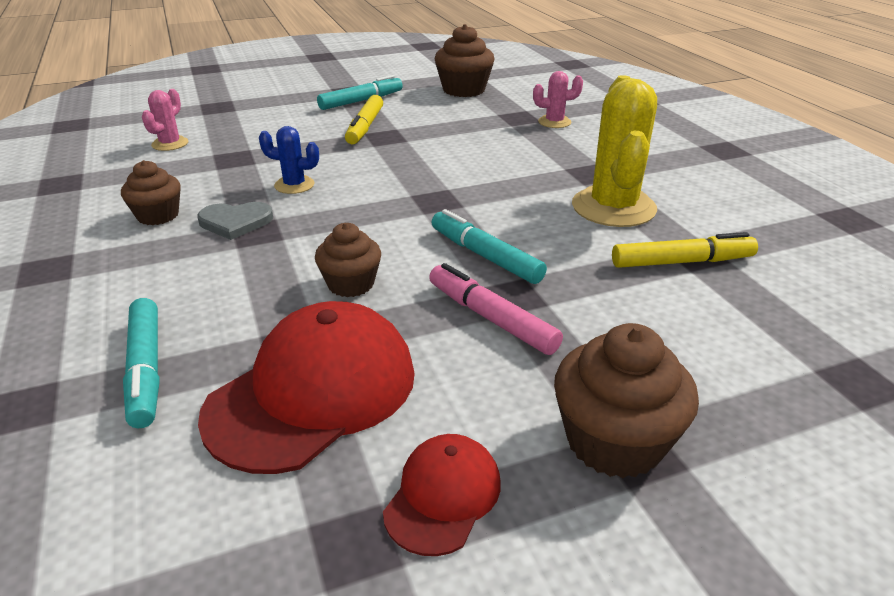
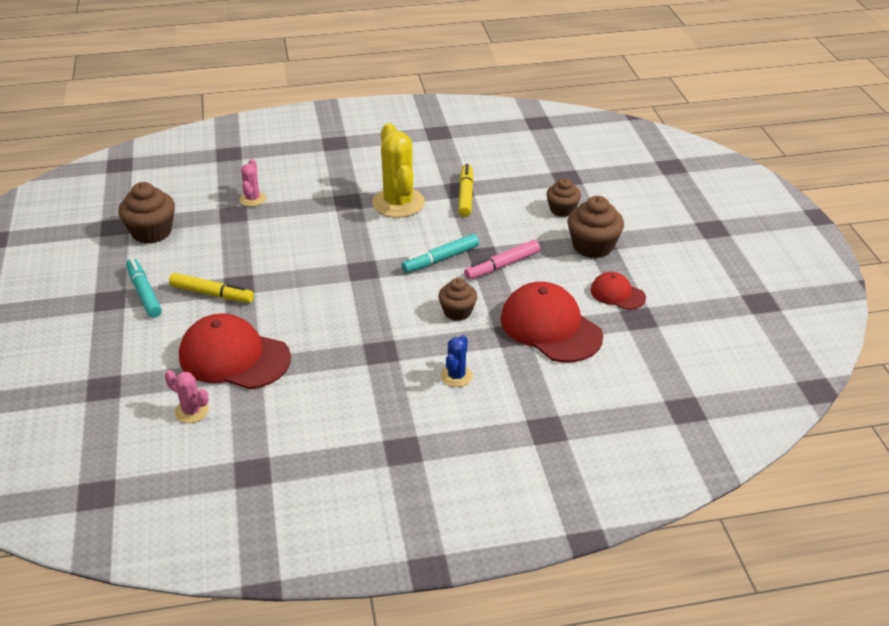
camera: 80 degrees left, 5 degrees up
(146, 369) = (523, 386): turquoise marker -> none
(158, 215) = (338, 403): brown cupcake -> brown cupcake (562, 210)
(235, 222) = (363, 362): grey heart -> none
(254, 151) = (234, 357): none -> red cap
(294, 185) = (312, 334): blue cactus -> blue cactus (456, 376)
(613, 207) = (398, 203): yellow cactus -> yellow cactus turned 60 degrees clockwise

